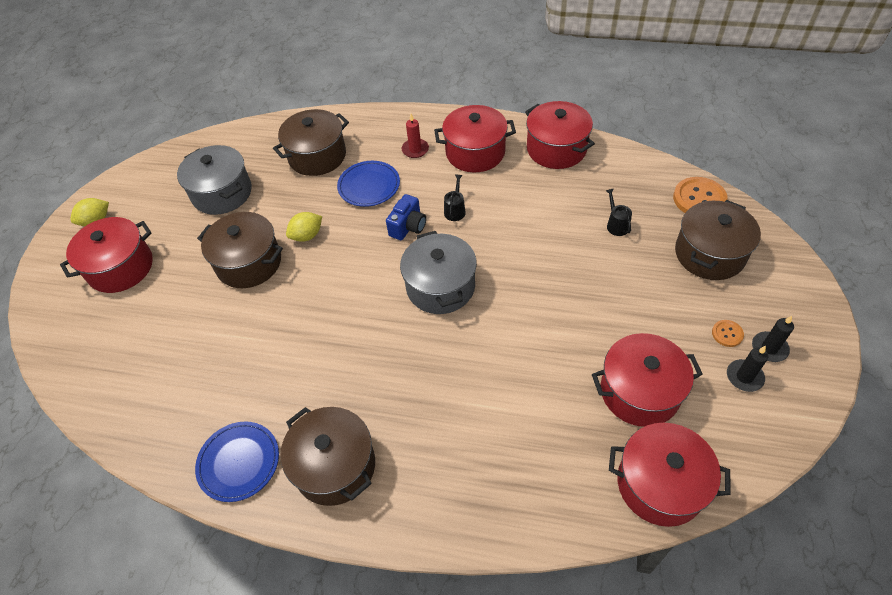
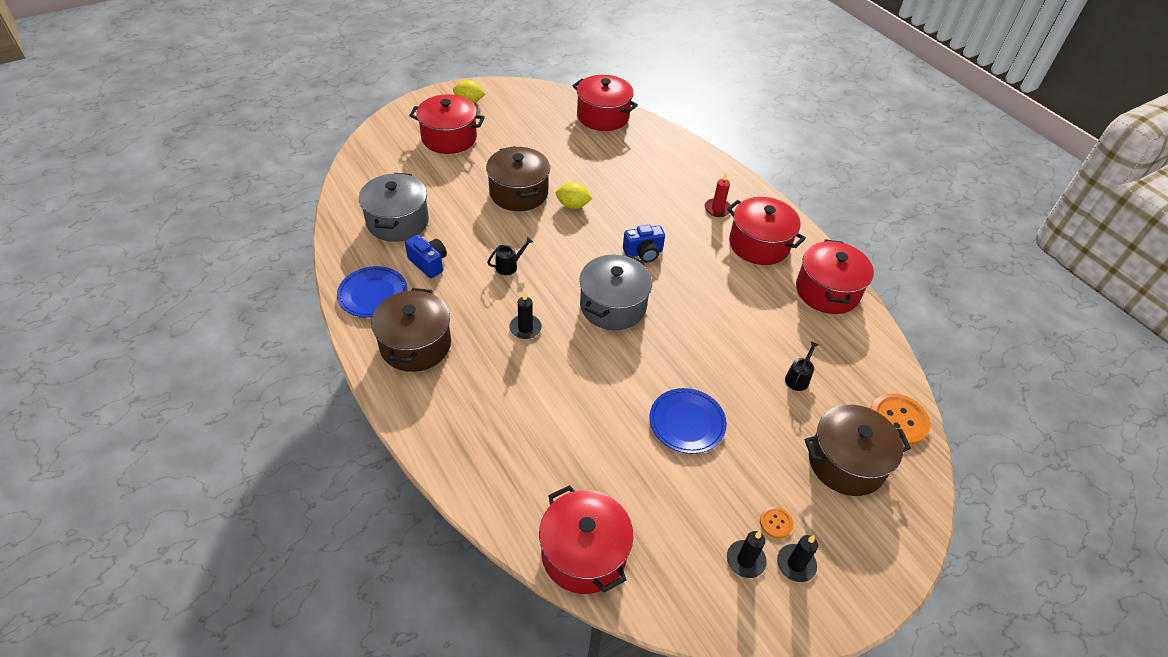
camera: 40 degrees right, 5 degrees down
(222, 193) = (557, 140): grey pot -> grey pot (397, 221)
(252, 389) = (428, 263): none -> blue camera
(317, 156) = (645, 162): brown pot -> none
(369, 186) = (653, 207): blue plate -> blue plate (687, 423)
(402, 365) = (525, 328): none -> black candle
(455, 210) = (690, 269): black watering can -> black watering can (509, 266)
(639, 391) = (653, 490): red pot -> red pot (603, 116)

